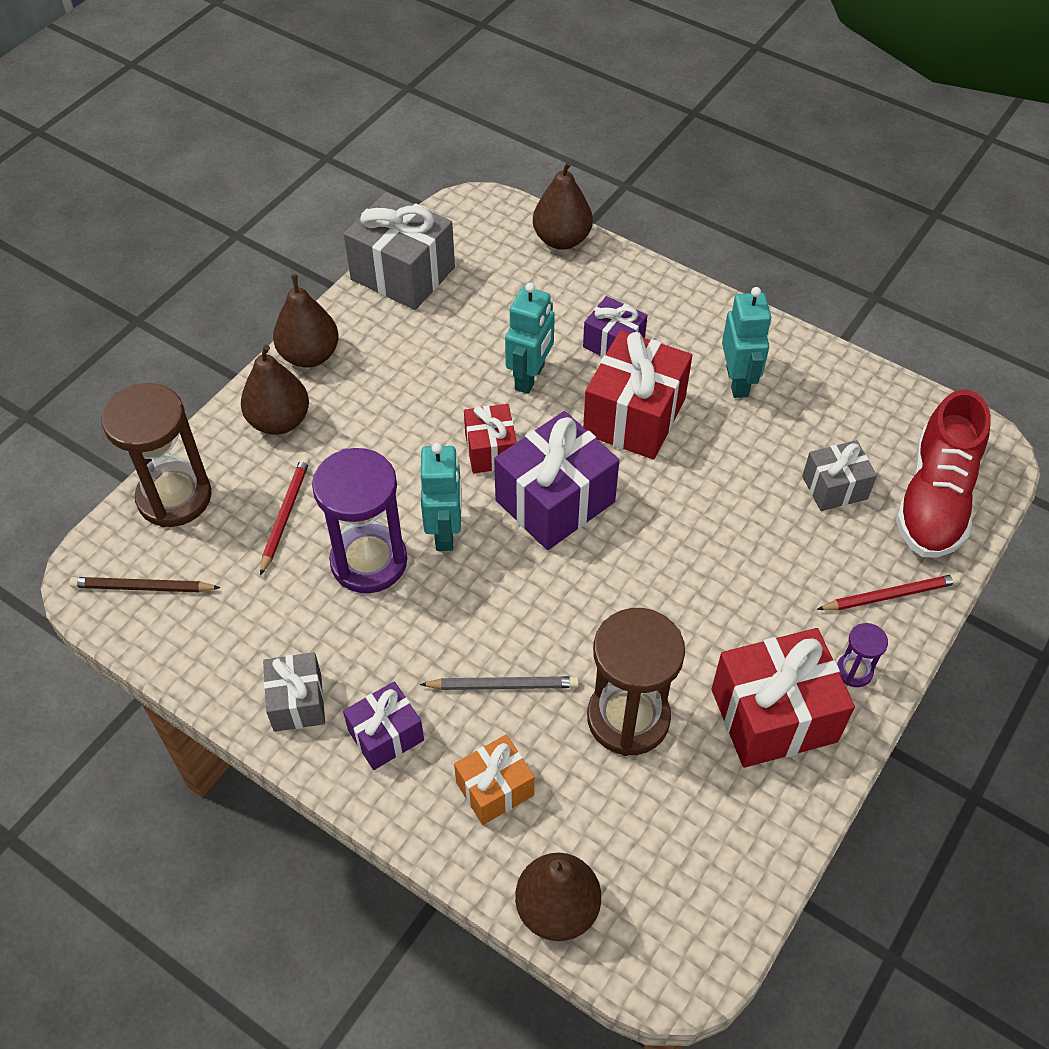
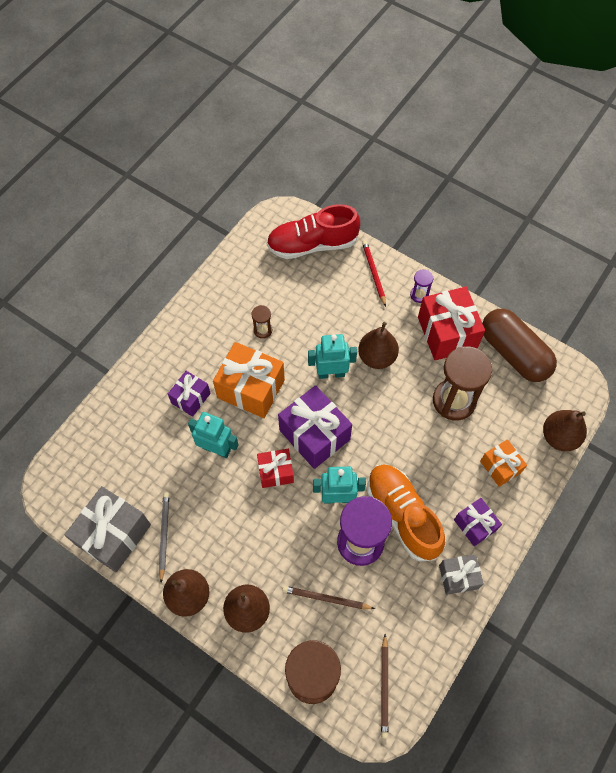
camera: 90 degrees left, 10 degrees up
(285, 515) = (326, 598): red pencil -> brown pencil
(410, 623) = (402, 515): none -> orange shoe
(503, 685) = (439, 463): grey pencil -> grey pencil (164, 535)
(562, 239) = (92, 427): brown pear -> brown pear (377, 357)
(634, 416) = (251, 388): red gift -> orange gift
(737, 381) = (225, 331): turquoise robot -> turquoise robot (331, 373)
(741, 838) = (514, 353): none -> brown capsule
(744, 430) = (263, 330): none -> brown hourglass
(834, 487) = (304, 290): grey gift -> none
(935, 499) = (312, 244): red shoe -> red shoe turned 150 degrees clockwise

